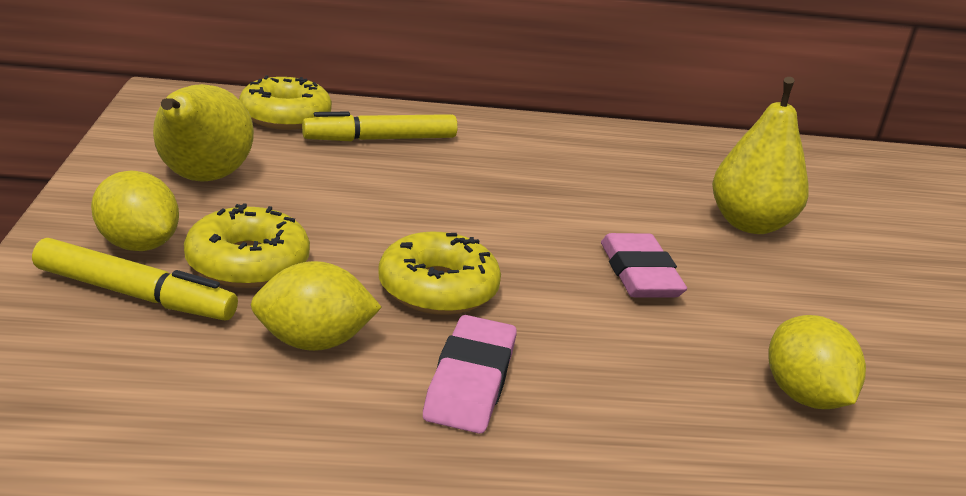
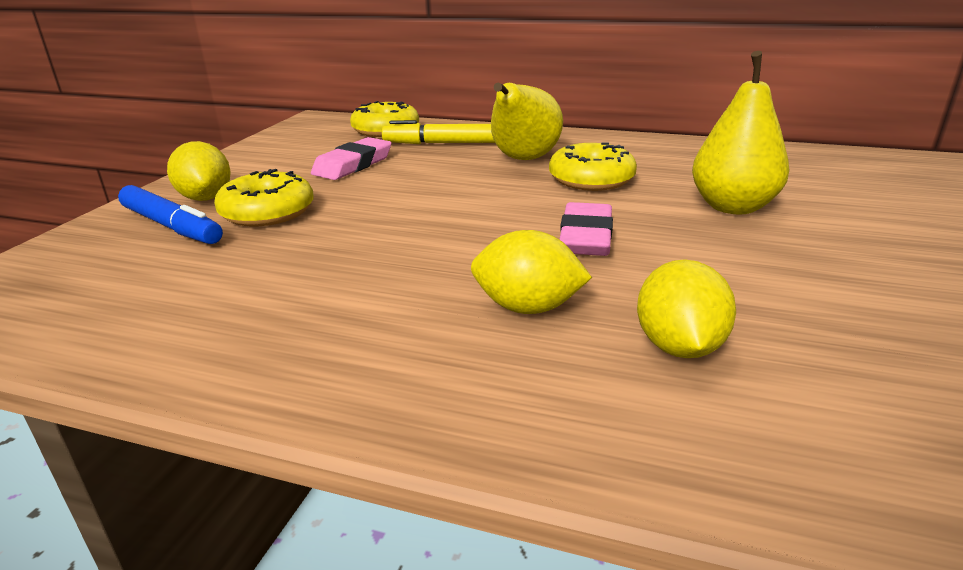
camera: 25 degrees right, 0 degrees up
(134, 295) = (171, 226): yellow marker -> blue marker
(201, 179) = (289, 163): yellow pear -> yellow pear (523, 159)
(314, 342) = (262, 263): yellow lemon -> yellow lemon (527, 307)
(438, 289) = (394, 236): yellow donut -> yellow donut (591, 179)
(470, 381) = (357, 301): pink eraser -> pink eraser (353, 165)

